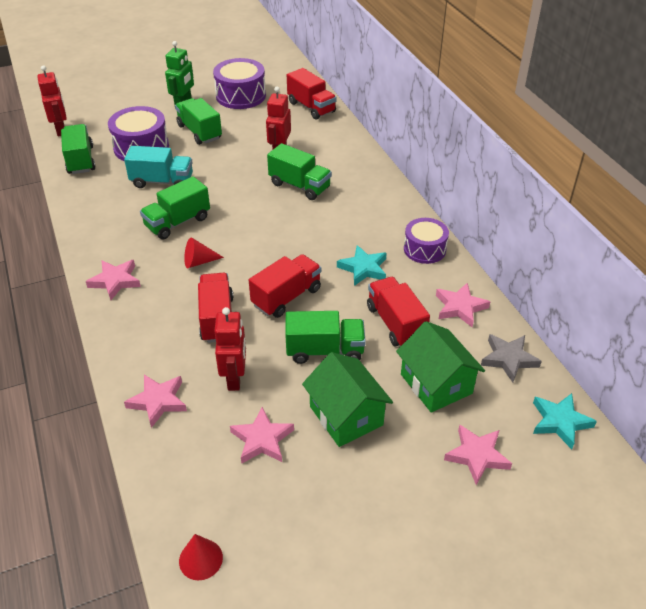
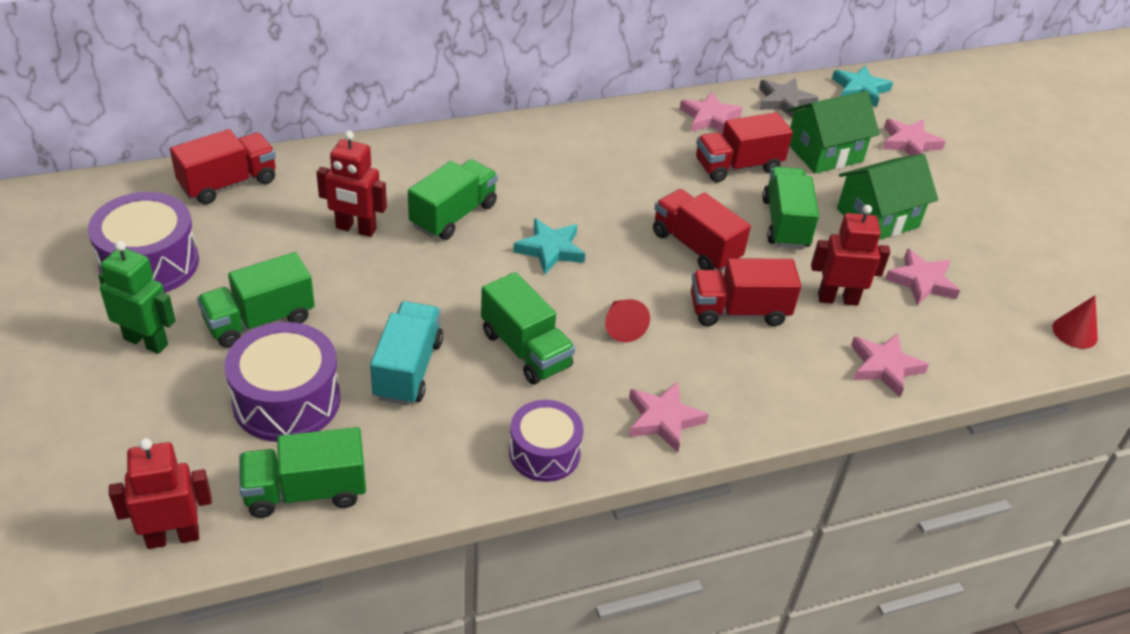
camera: 90 degrees left, 0 degrees up
(363, 268) = (642, 178): turquoise star -> turquoise star (550, 249)
(424, 249) = (608, 126): purple drum -> purple drum (544, 452)

